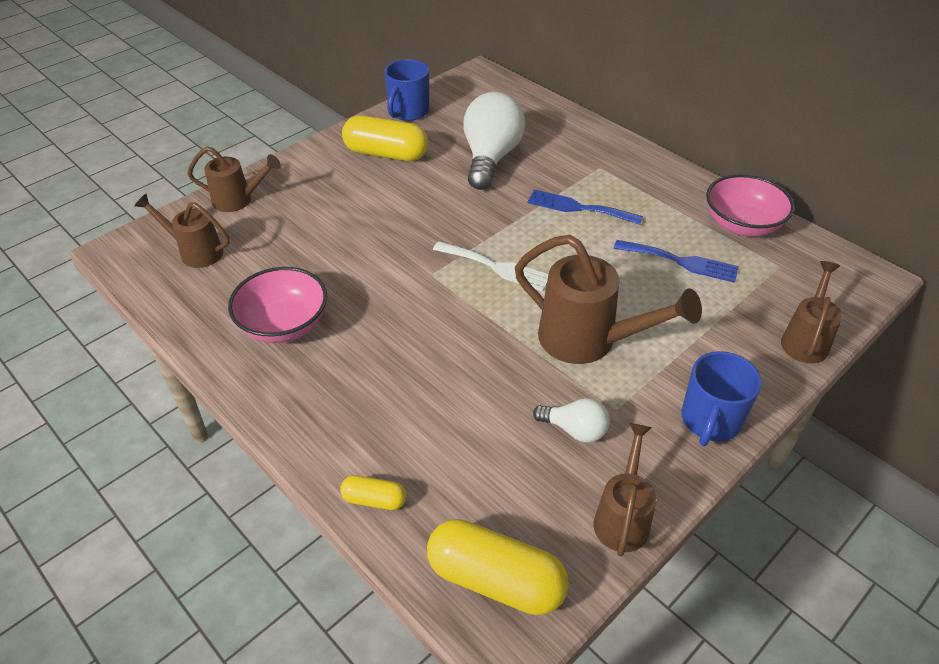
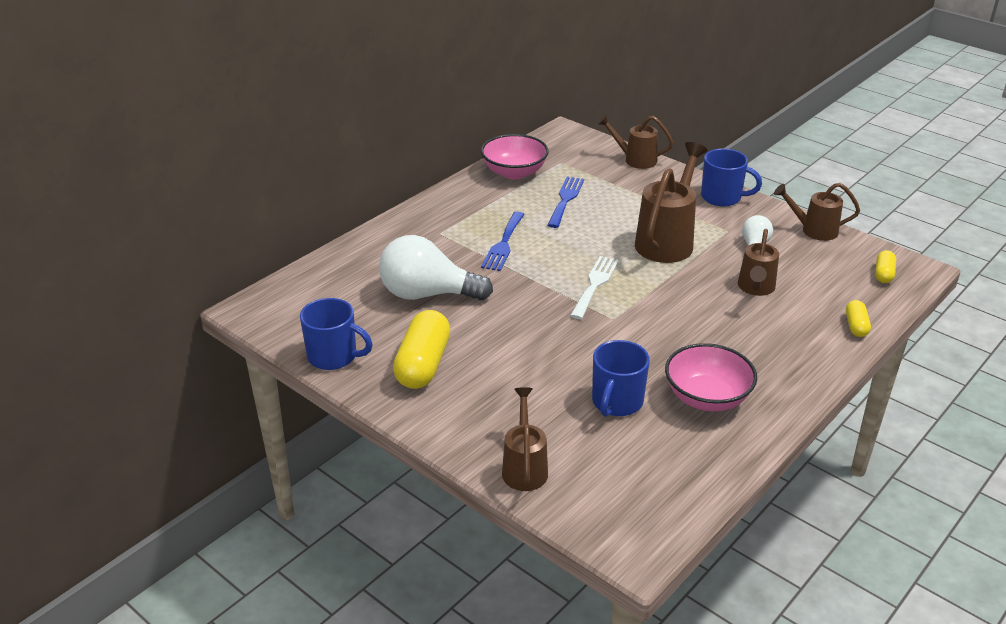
camera: 95 degrees left, 10 degrees down
(196, 252) = (622, 482): brown watering can -> brown watering can (755, 288)
(299, 261) = (616, 402): none -> blue mug
(495, 580) = (883, 274): yellow capsule -> yellow capsule, size x0.50

